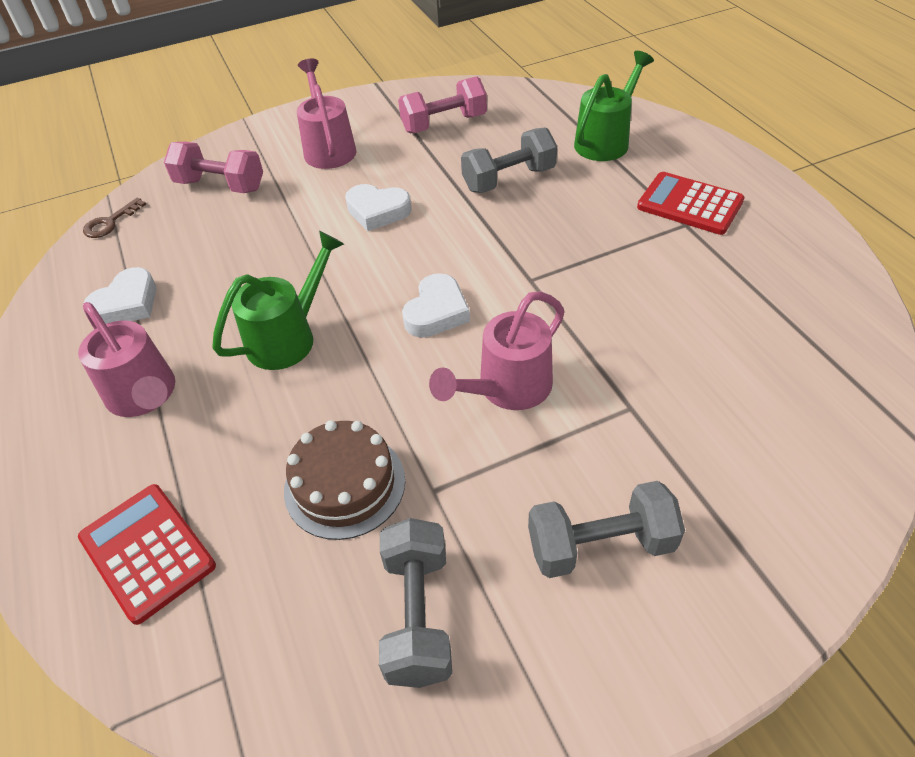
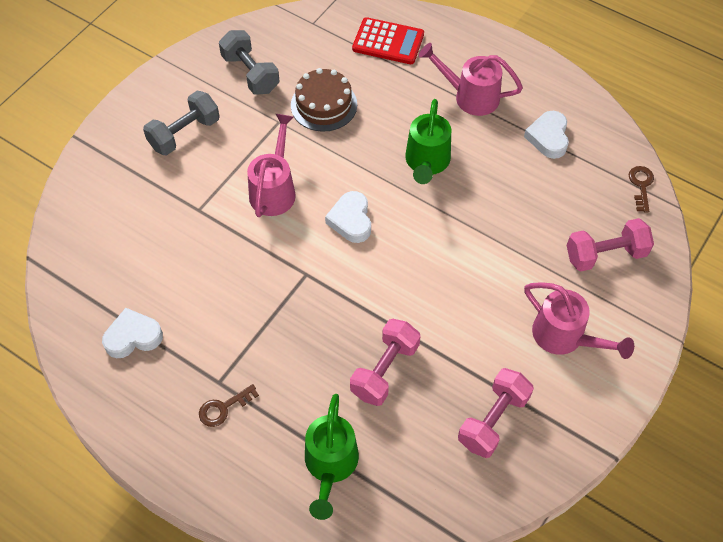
camera: 145 degrees right, 10 degrees up
(377, 211) = (460, 286): white heart -> white heart (133, 337)
(509, 179) = (384, 370): grey dumbbell -> pink dumbbell
(689, 204) = (223, 408): red calculator -> brown key

